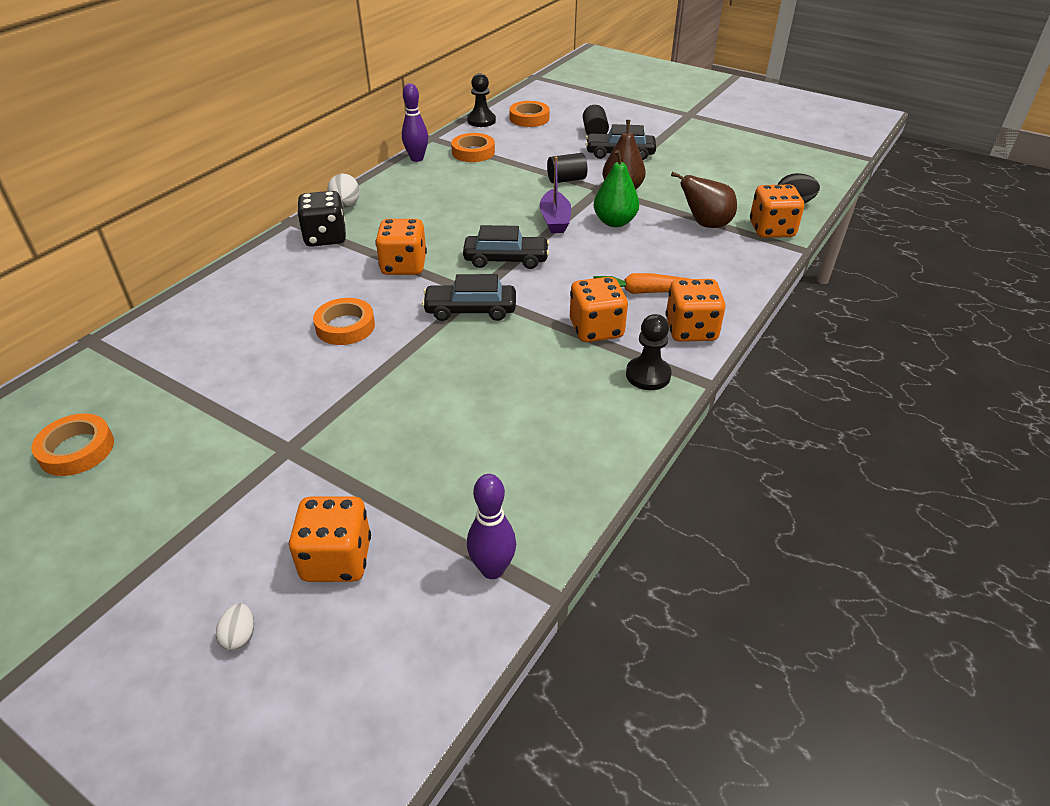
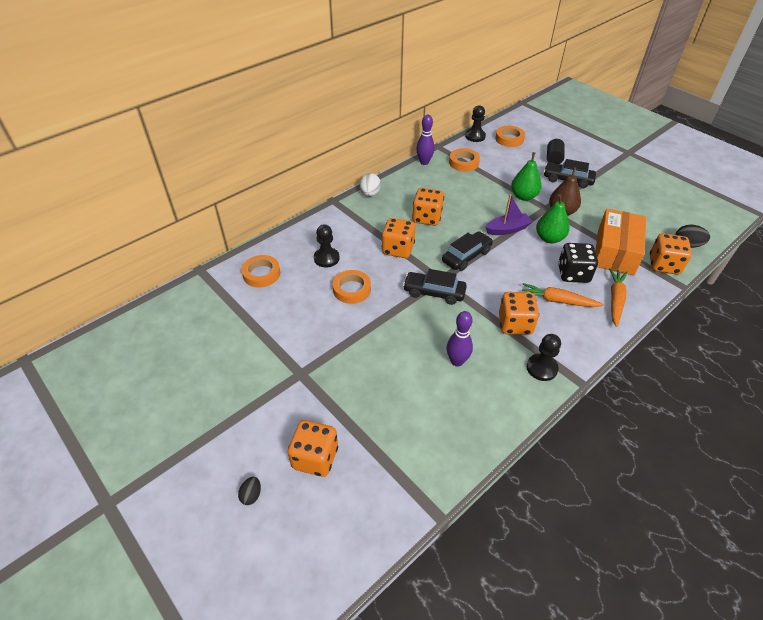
camera: 15 degrees right, 5 degrees up
(77, 449) = (182, 346): orange tape -> orange tape (261, 274)
(240, 636) = (251, 495): white egg -> black egg
(297, 293) = (326, 258): none -> black pawn
(325, 237) = (352, 217): black dice -> black dice (573, 274)
(492, 569) = (406, 489): purple bowling pin -> purple bowling pin (457, 361)
(506, 259) = (466, 256): black car -> black car turned 60 degrees counterclockwise
(555, 220) = (507, 229): purple boat -> purple boat turned 120 degrees counterclockwise
(566, 179) = (523, 196): black cylinder -> green pear
(691, 330) = (581, 338): orange dice -> orange dice (427, 218)
(705, 224) = (615, 252): brown pear -> orange box
(722, 278) = (615, 300): none -> orange carrot

